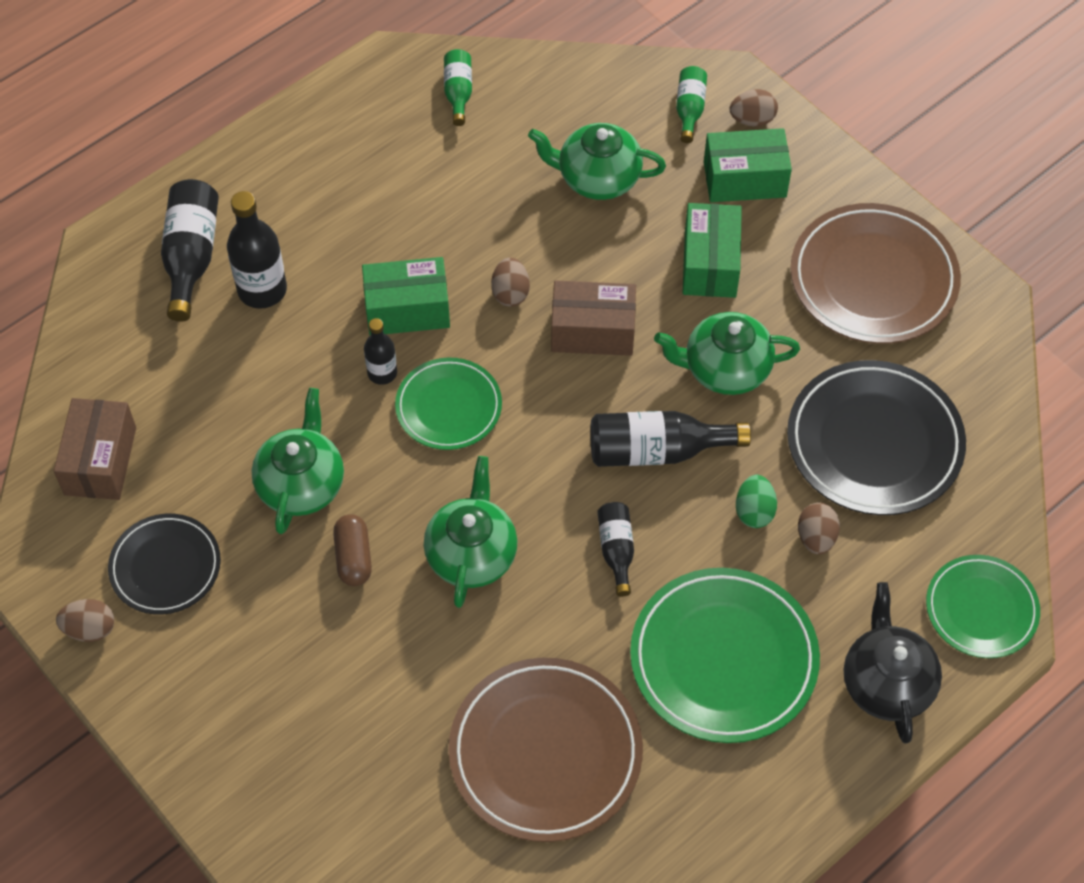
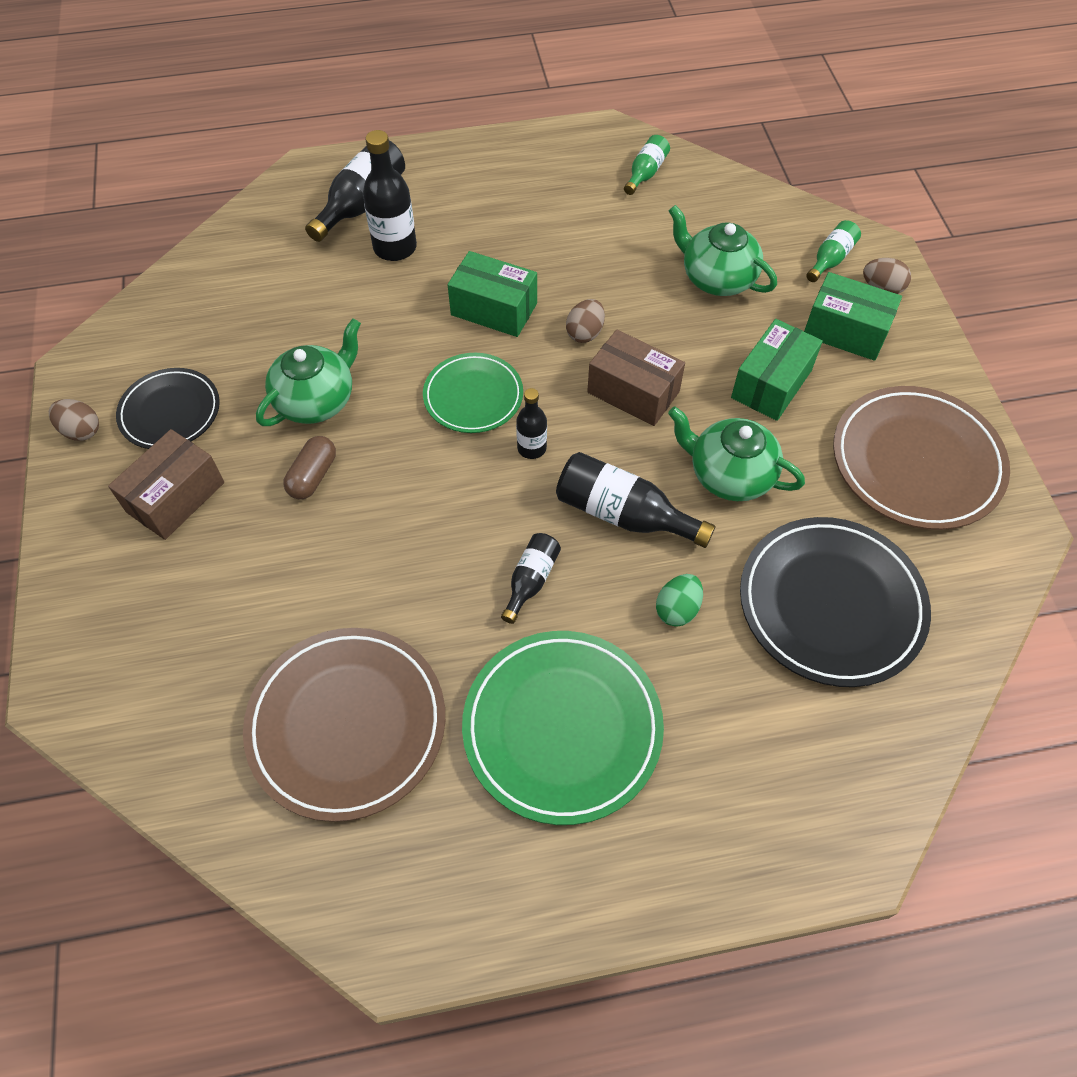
camera: 30 degrees right, 0 degrees up
(100, 461) = (186, 314): brown box -> brown box (175, 497)
(382, 373) = (440, 347): black bottle -> black bottle (531, 448)
(471, 554) = (408, 521): green teapot -> none
(816, 538) = (720, 662): brown egg -> none
(886, 683) = (704, 838): black teapot -> none
(981, 609) = (846, 818): green plate -> none

